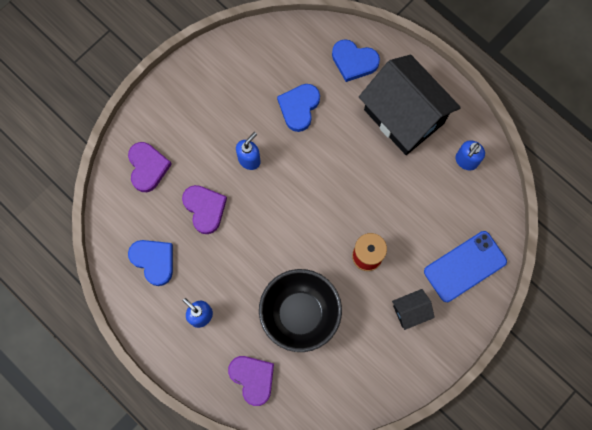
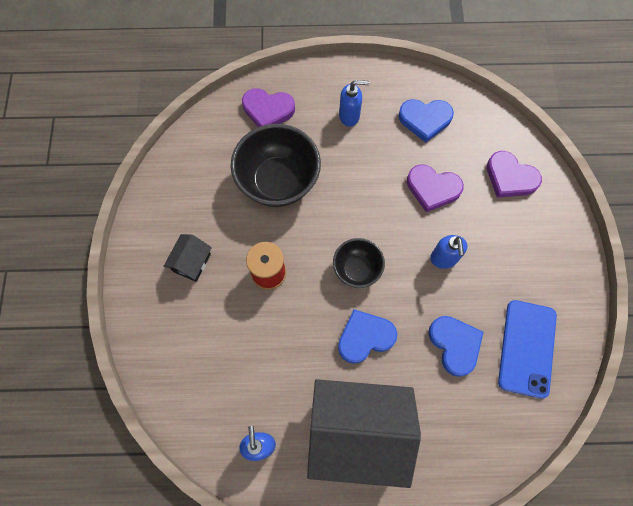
camera: 135 degrees right, 5 degrees down
(309, 205) = (357, 269): none -> black bowl
(354, 61) = (456, 441): blue heart -> blue heart (365, 337)
(465, 266) = (177, 342): blue phone -> blue phone (526, 348)

